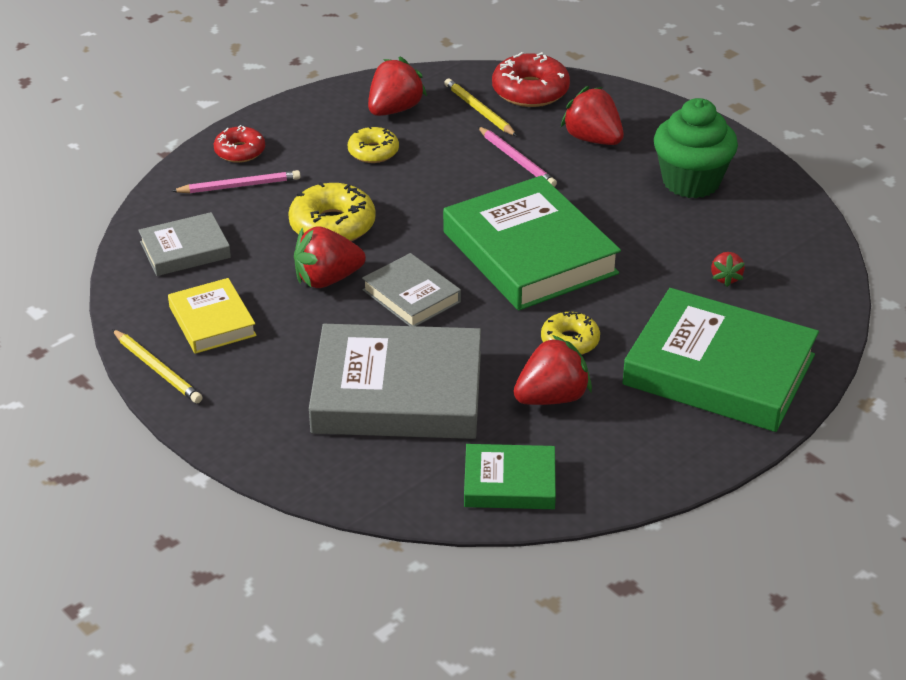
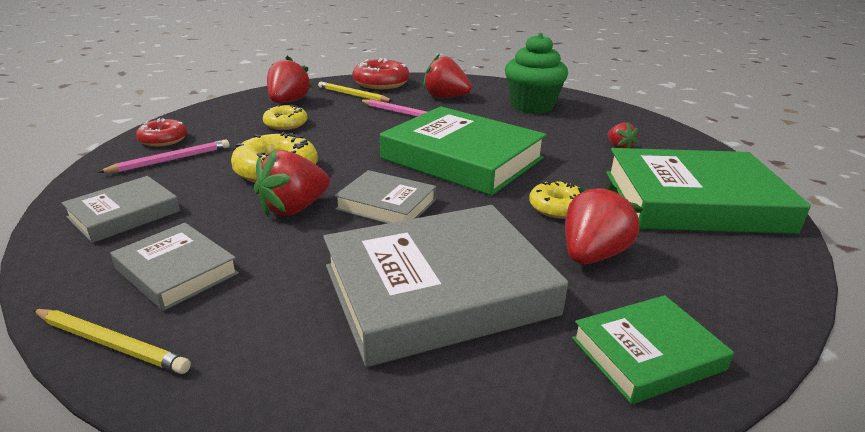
camera: 25 degrees left, 10 degrees down
(212, 321) = (176, 271): yellow book -> grey book

